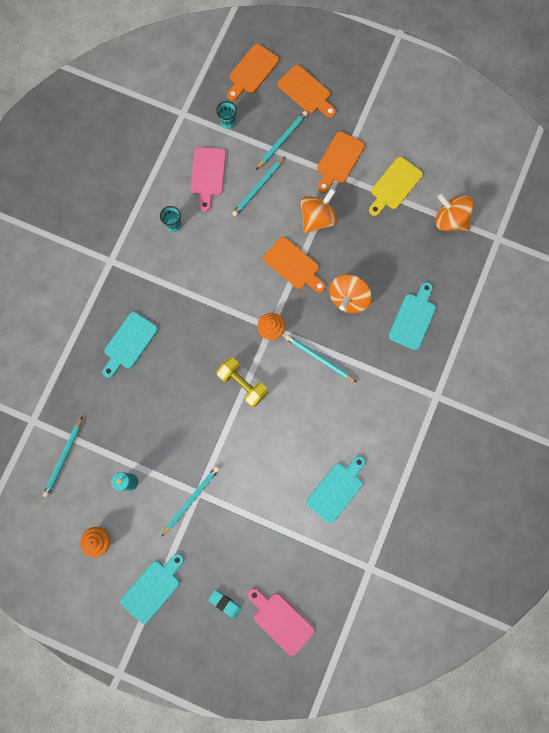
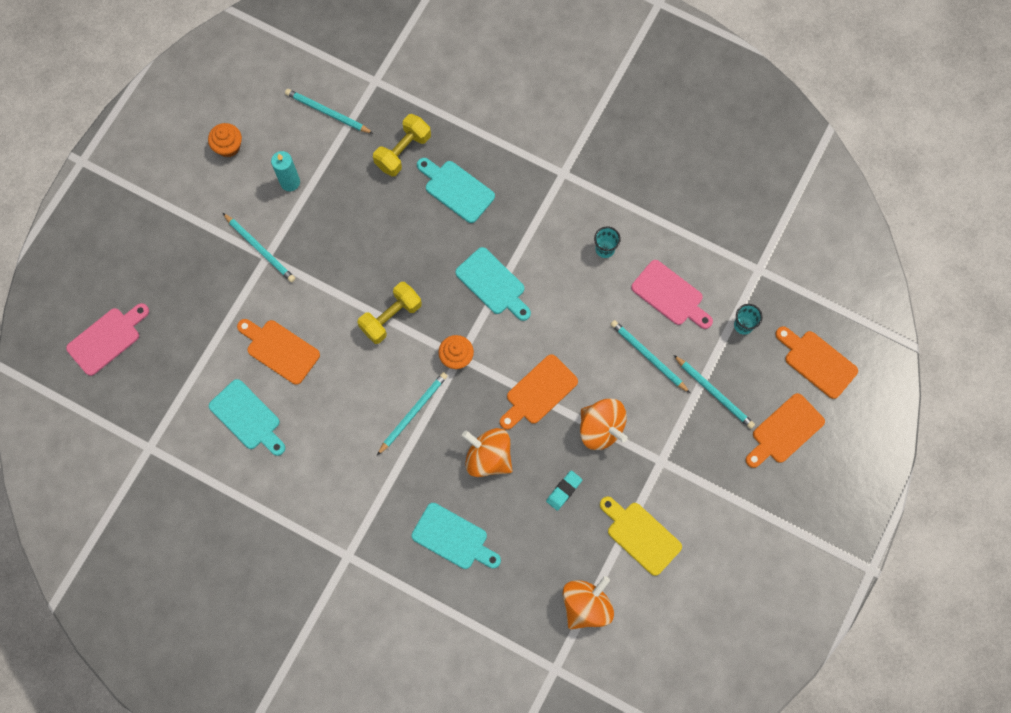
camera: 95 degrees right, 5 degrees down
(97, 390) = (403, 151): none -> yellow dumbbell
(153, 588) = (166, 201): turquoise cutting board -> turquoise cutting board (493, 284)
(208, 175) = (670, 295): pink cutting board -> pink cutting board turned 150 degrees counterclockwise
(225, 603) = (136, 278): turquoise eraser -> turquoise eraser (564, 491)
(339, 160) = (681, 464): orange cutting board -> orange cutting board (280, 350)

